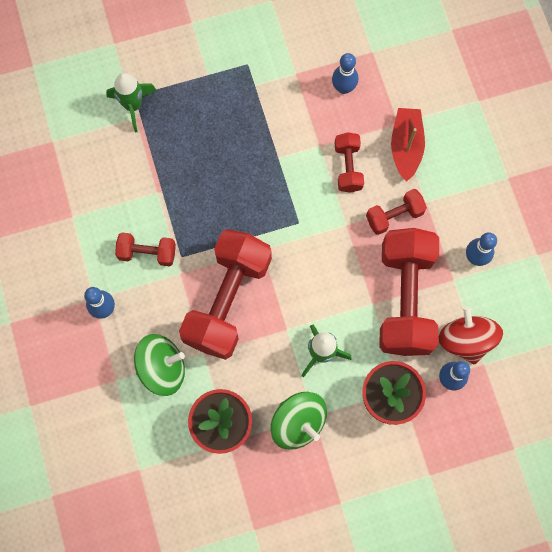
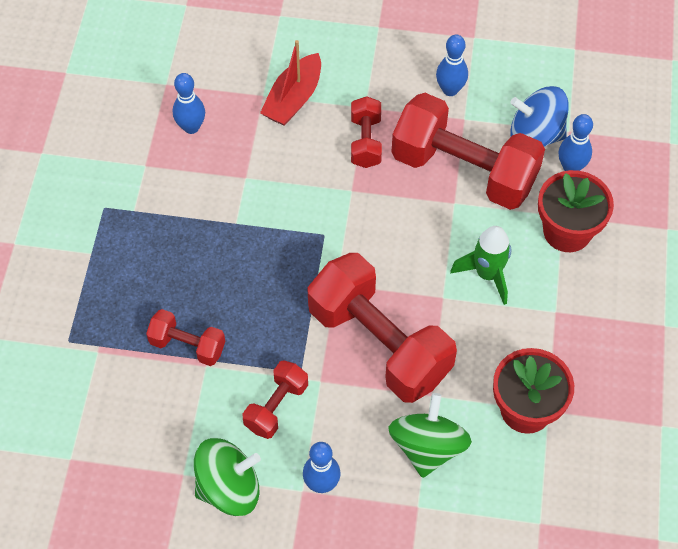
camera: 65 degrees left, 15 degrees down
(133, 106) = (80, 348): green rocket -> none
(298, 423) = (556, 330): green spinning top -> green spinning top (229, 488)
(348, 167) = (286, 161): red dumbbell -> red dumbbell (187, 345)
(406, 147) = (293, 99): red boat -> red boat turned 90 degrees counterclockwise
(465, 340) = (535, 135): red spinning top -> blue spinning top

